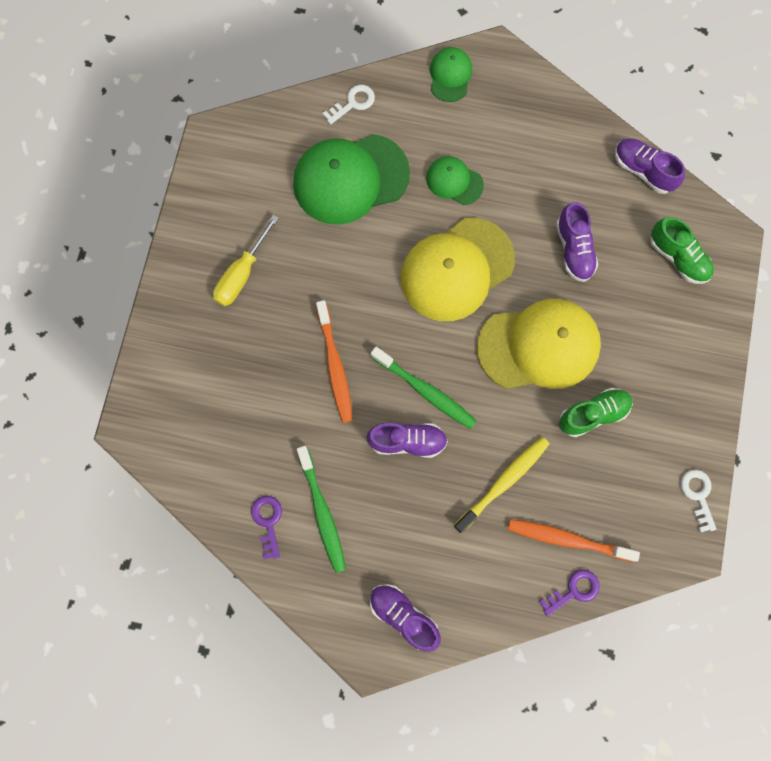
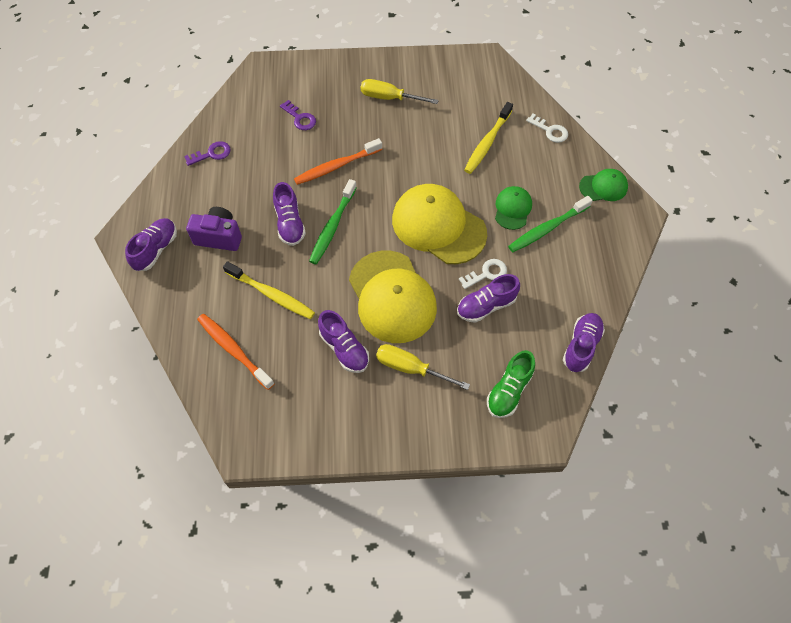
camera: 75 degrees right, 15 degrees down
(322, 512) = (224, 183): green toothbrush -> green toothbrush (547, 228)
(350, 179) = (487, 143): green cap -> yellow toothbrush
(405, 532) = (219, 237): none -> purple camera
(567, 539) = (233, 350): orange toothbrush -> orange toothbrush turned 45 degrees counterclockwise
(573, 590) = (192, 363): purple key -> purple key (300, 118)
(593, 414) = (344, 349): green shoe -> purple shoe
(631, 349) = (411, 368): none -> yellow screwdriver
(698, 495) = (292, 448): white key -> white key (486, 273)

